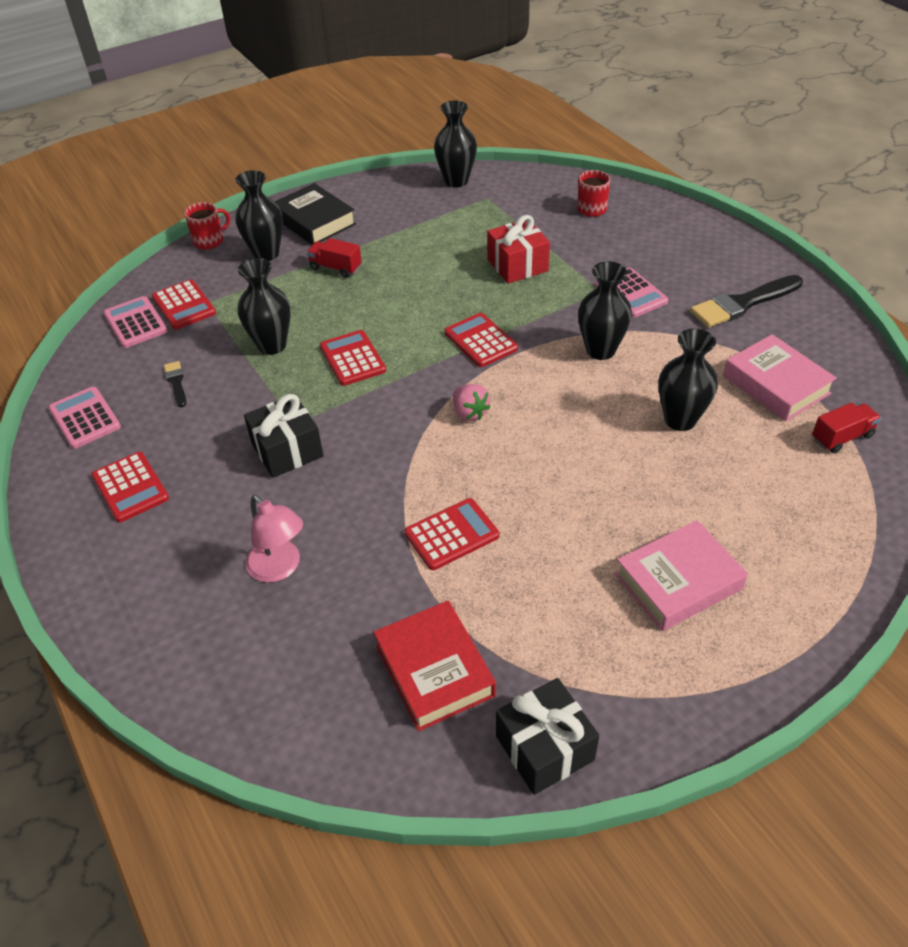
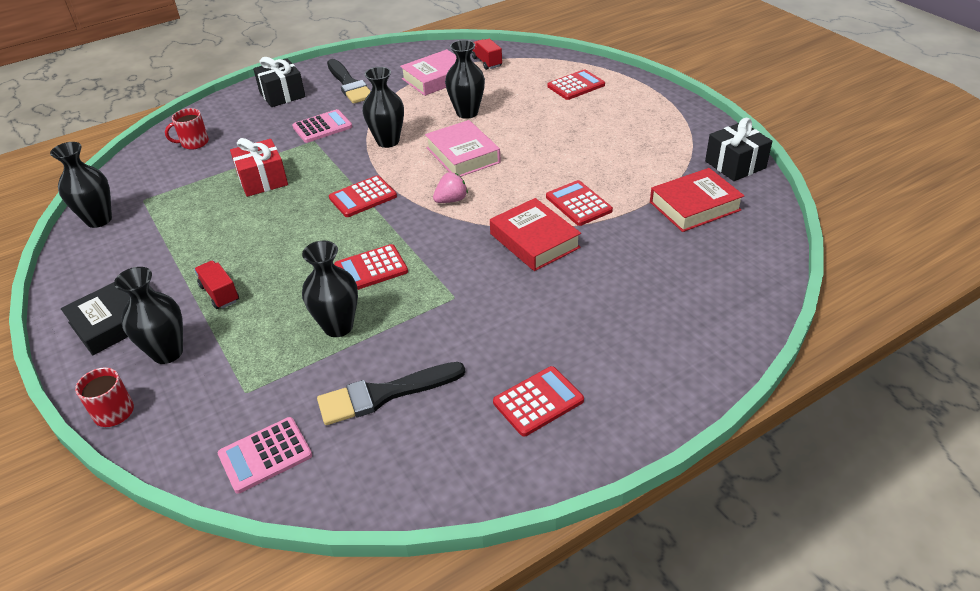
camera: 90 degrees left, 5 degrees down
(85, 418) = (433, 466): pink calculator -> none
(176, 382) = (384, 394): black brush -> black brush, size x2.04
(184, 305) = (244, 413): red calculator -> red calculator (576, 86)
(280, 568) = (622, 286): pink lamp -> none
(287, 450) = (489, 298): black gift -> black gift (282, 95)
(335, 268) = (219, 293): red truck -> red truck turned 120 degrees clockwise
(380, 488) = (534, 241): none -> red book
(678, 582) = (606, 119): pink book -> pink book (463, 155)

